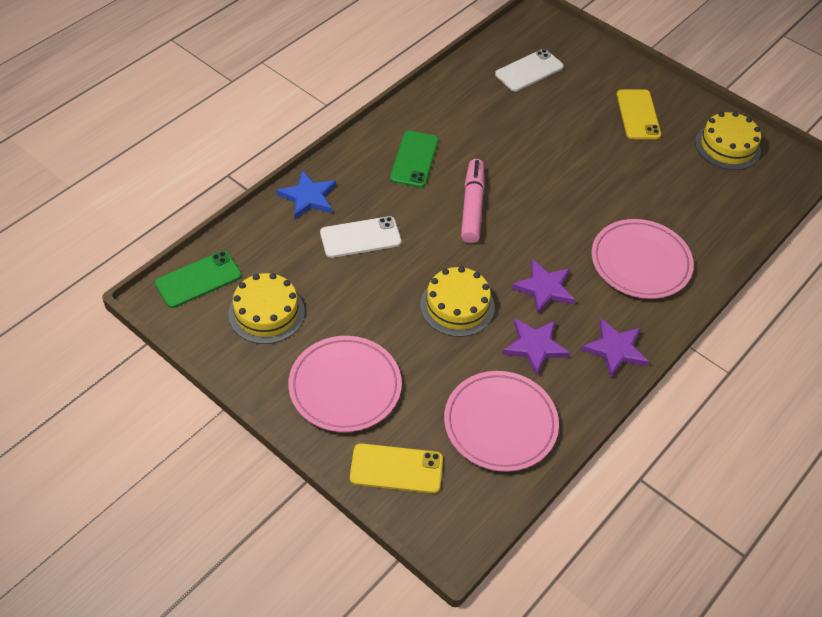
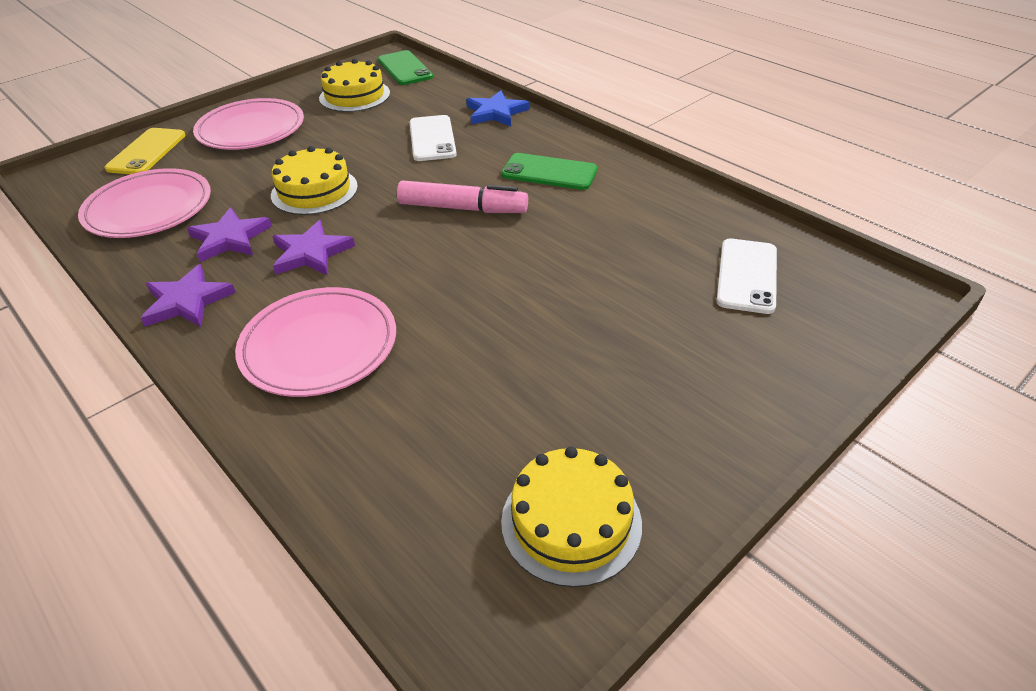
camera: 100 degrees right, 10 degrees down
(529, 70) = (747, 276): white phone -> white phone turned 45 degrees clockwise
(638, 115) = (655, 393): yellow phone -> none

